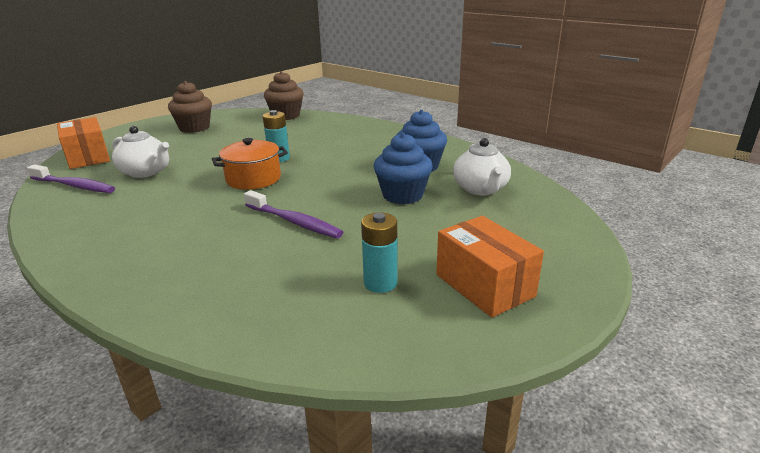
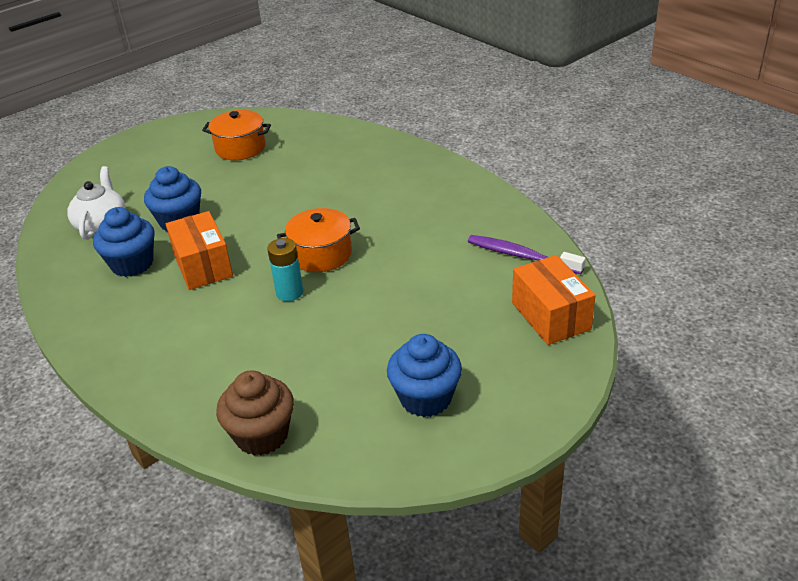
camera: 170 degrees left, 10 degrees up
(146, 172) = (451, 276): white teapot -> none
(194, 128) = (425, 398): brown cupcake -> blue cupcake
(294, 222) = (286, 196): purple toothbrush -> none
(380, 283) = (240, 148): turquoise battery -> orange pot
(484, 285) = (179, 145): orange box -> orange box (203, 266)

